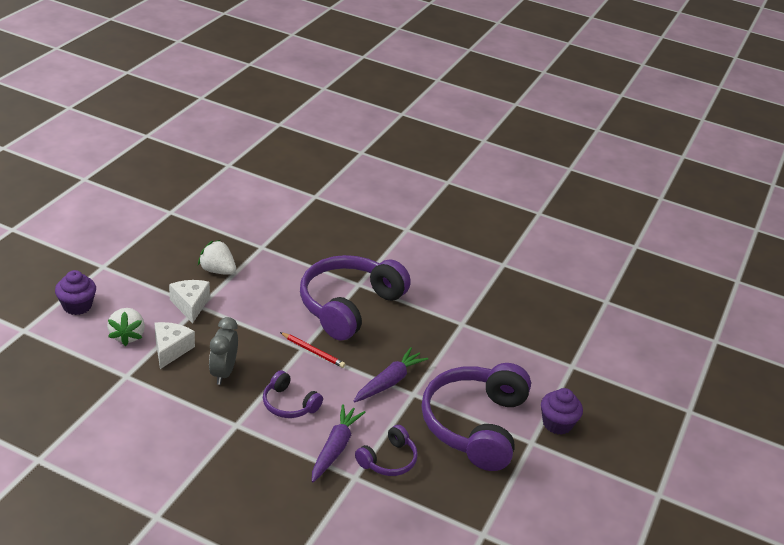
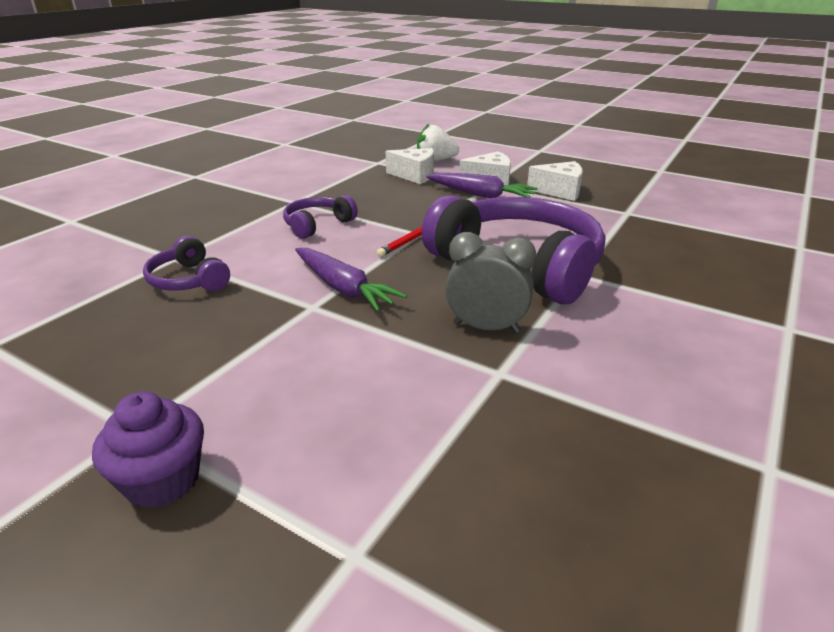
camera: 100 degrees right, 5 degrees down
(77, 306) = (475, 145): purple cupcake -> none
(217, 271) = (560, 191): white strawberry -> white cheese
(223, 372) = (377, 196): grey clock -> grey clock (486, 328)
(335, 448) = (231, 248): purple carrot -> purple carrot (481, 195)
(475, 425) = (216, 361): purple headphones -> none

